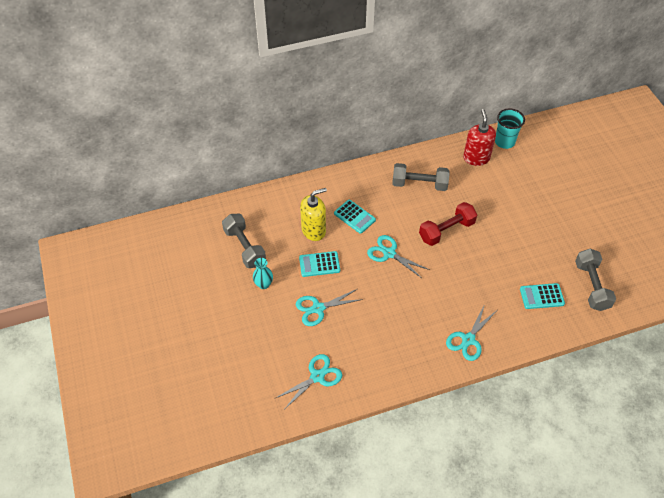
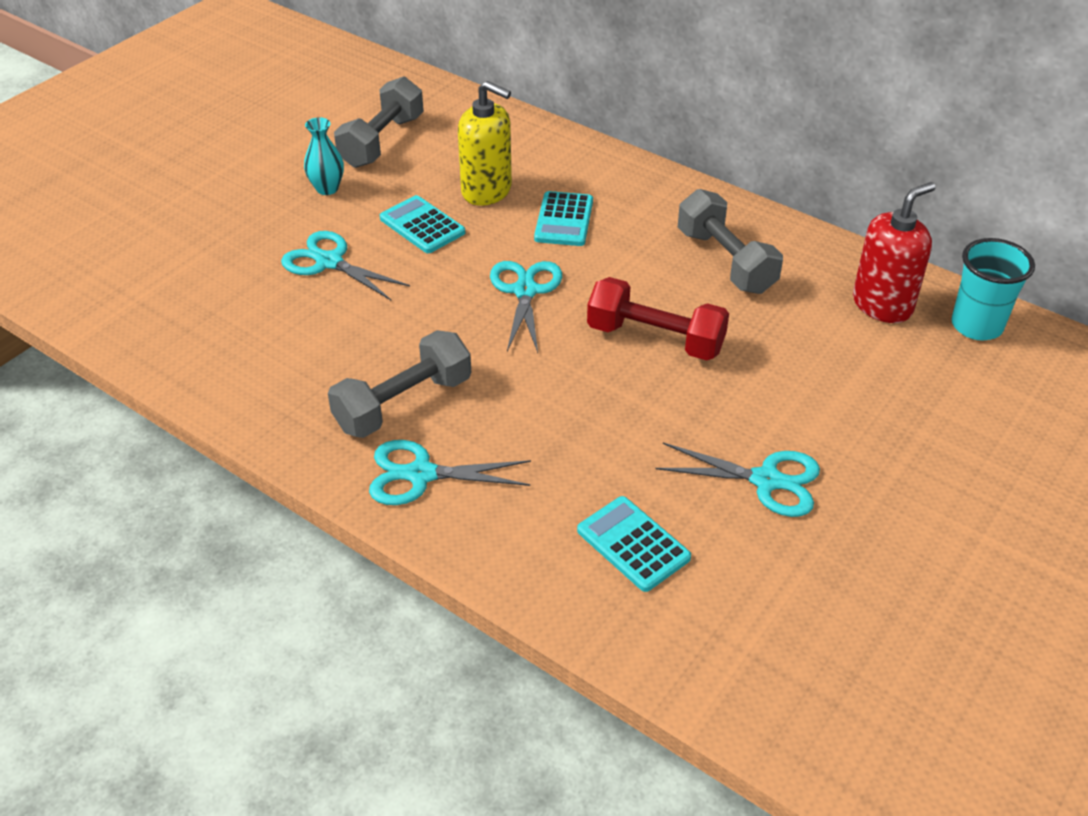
camera: 55 degrees right, 10 degrees down
(317, 376) = (188, 319): turquoise scissors -> turquoise scissors (766, 480)
(591, 286) = (747, 620): grey dumbbell -> grey dumbbell (403, 403)

